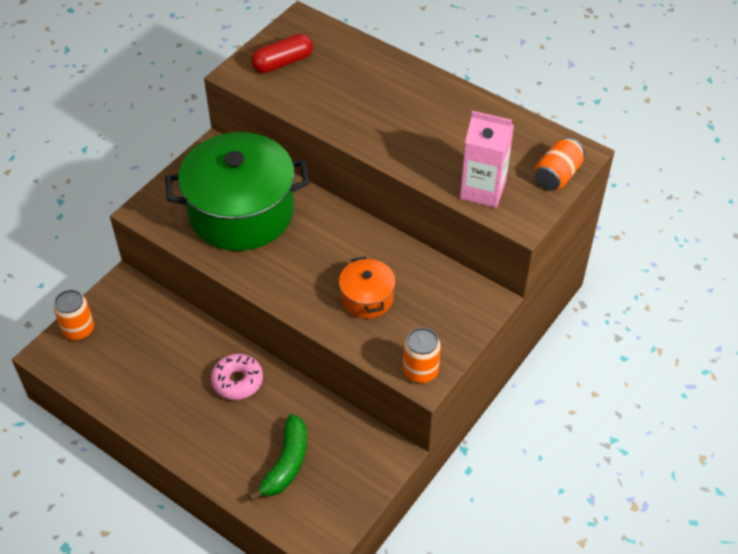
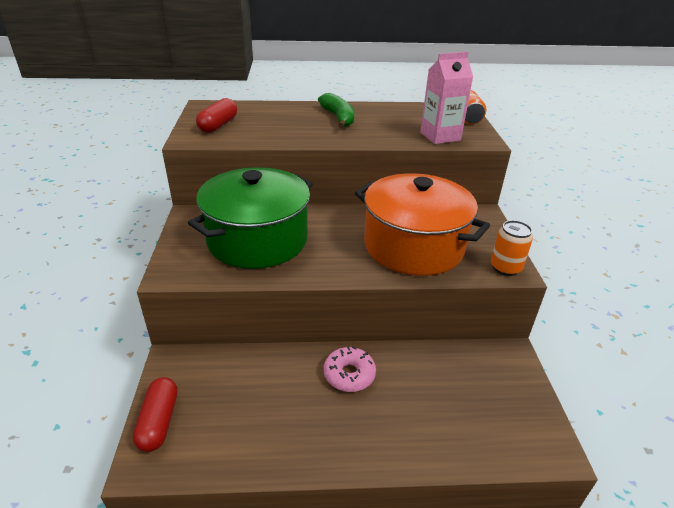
camera: 40 degrees left, 15 degrees down
(78, 330) = (159, 421): orange can -> red capsule
(286, 463) = (456, 409): green banana -> green banana (338, 118)
(367, 298) = (413, 246): orange pot -> orange pot, size x2.13

